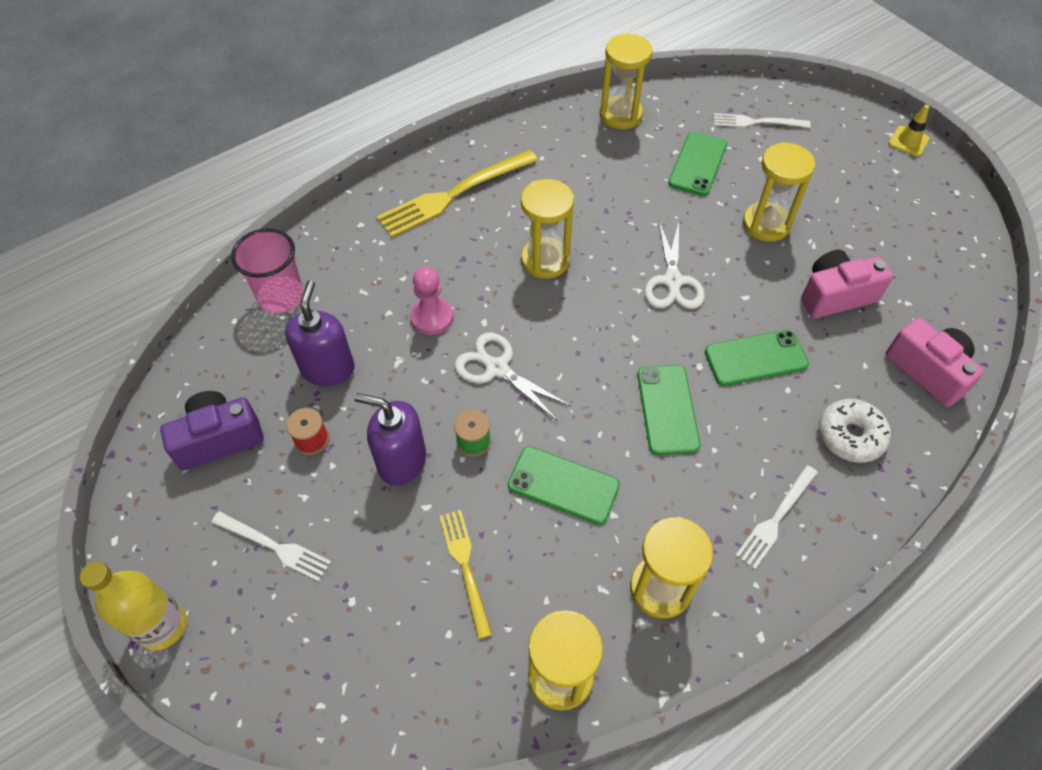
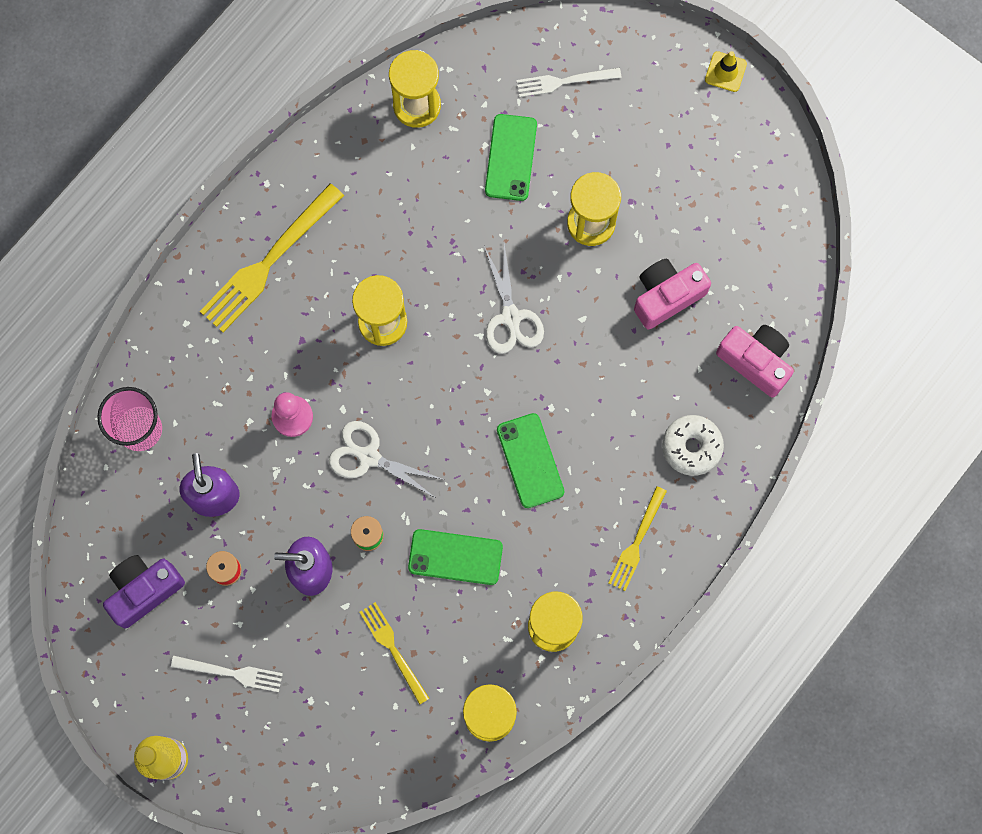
camera: 15 degrees left, 20 degrees up
(756, 358) = (600, 386): green phone -> none
(776, 519) = (637, 542): white fork -> yellow fork

